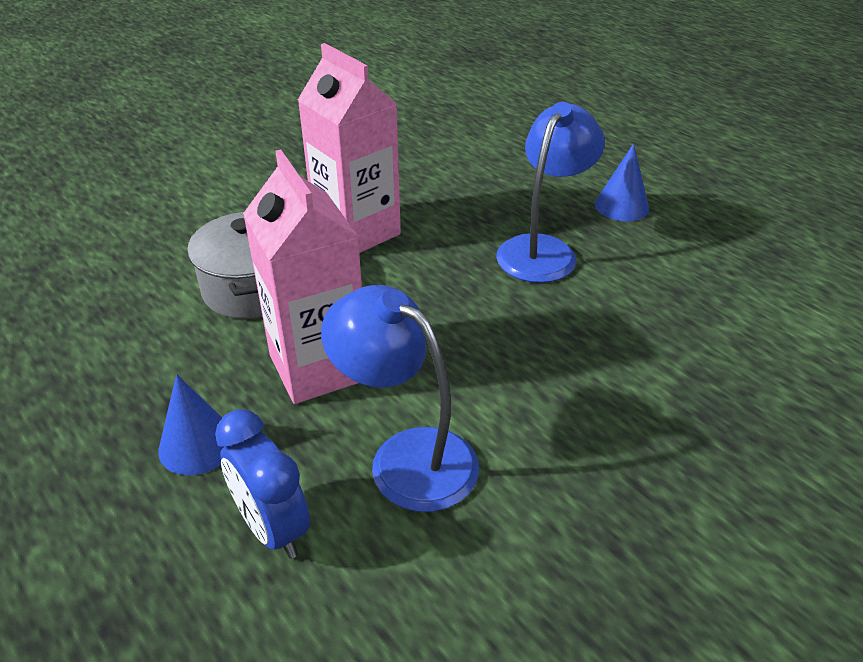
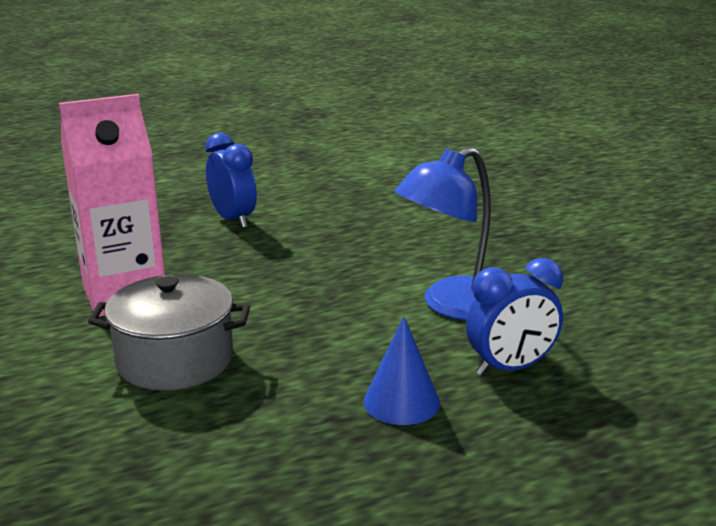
camera: 75 degrees left, 15 degrees down
(318, 367) = (326, 333): pink carton -> none
(543, 250) = (233, 219): blue lamp -> blue clock
(621, 206) = (200, 183): blue cone -> none

